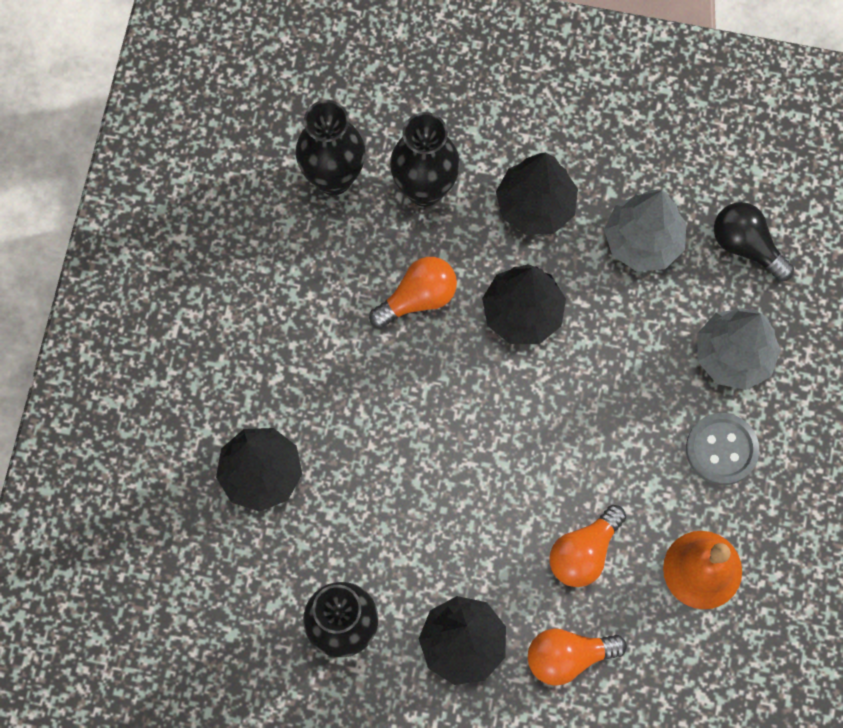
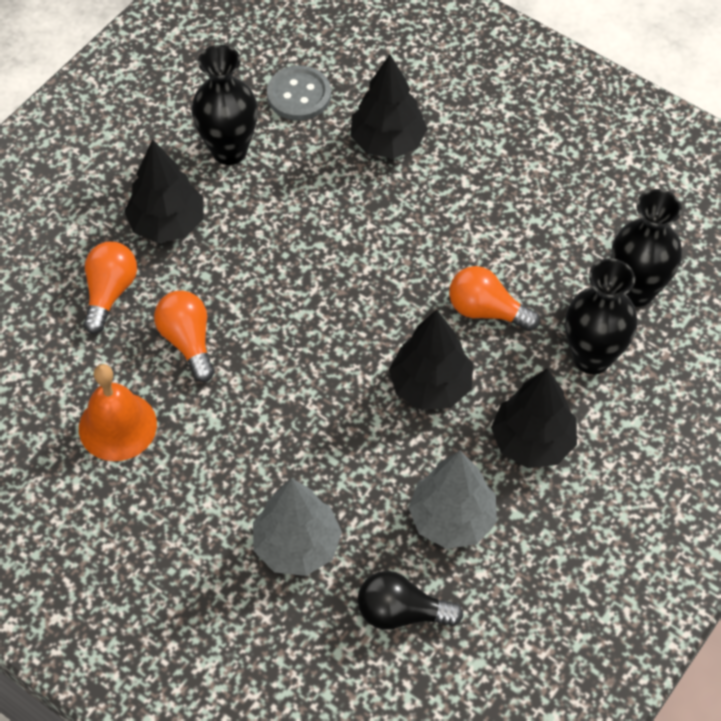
camera: 115 degrees right, 15 degrees down
(418, 298) = (486, 310): orange light bulb -> orange light bulb turned 120 degrees clockwise
(721, 449) = (214, 492): grey button -> grey button (299, 95)
(746, 246) = (401, 612): black light bulb -> black light bulb turned 150 degrees counterclockwise

